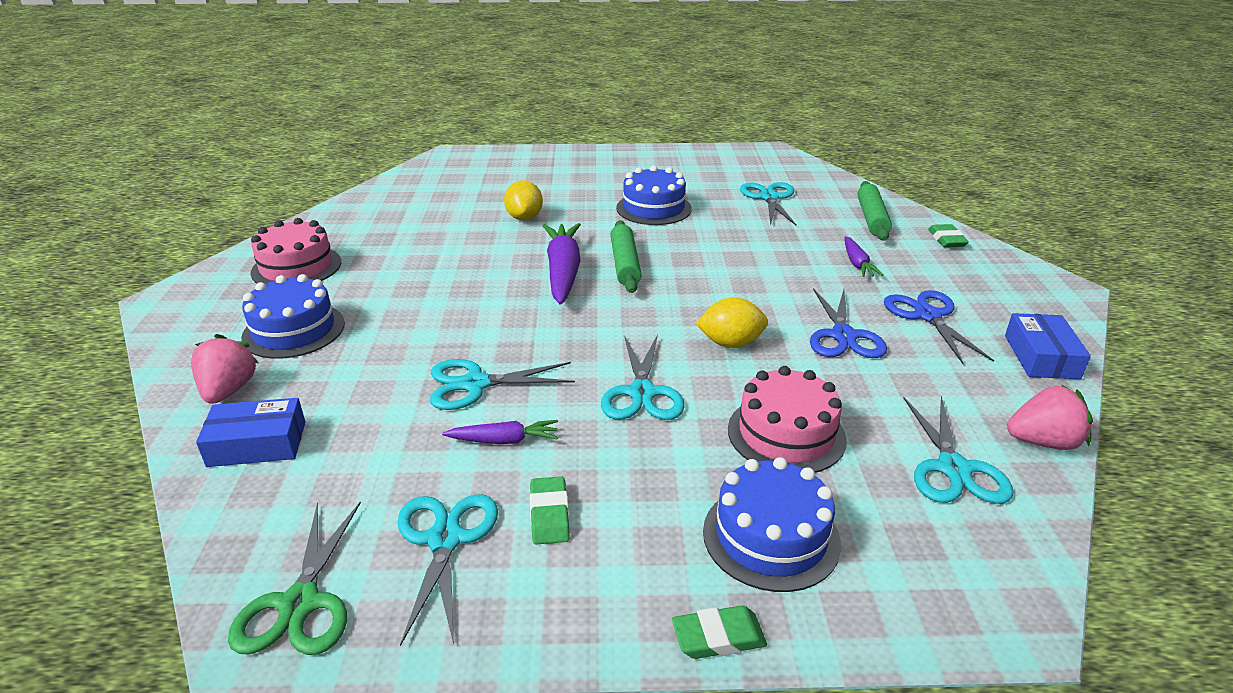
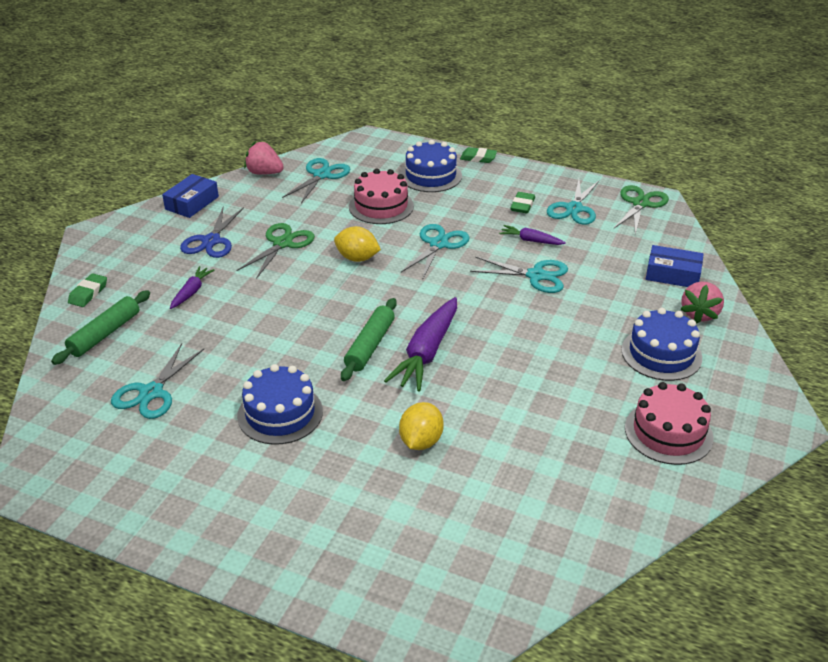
camera: 155 degrees left, 5 degrees up
(843, 336) = (283, 243): blue scissors -> green scissors

